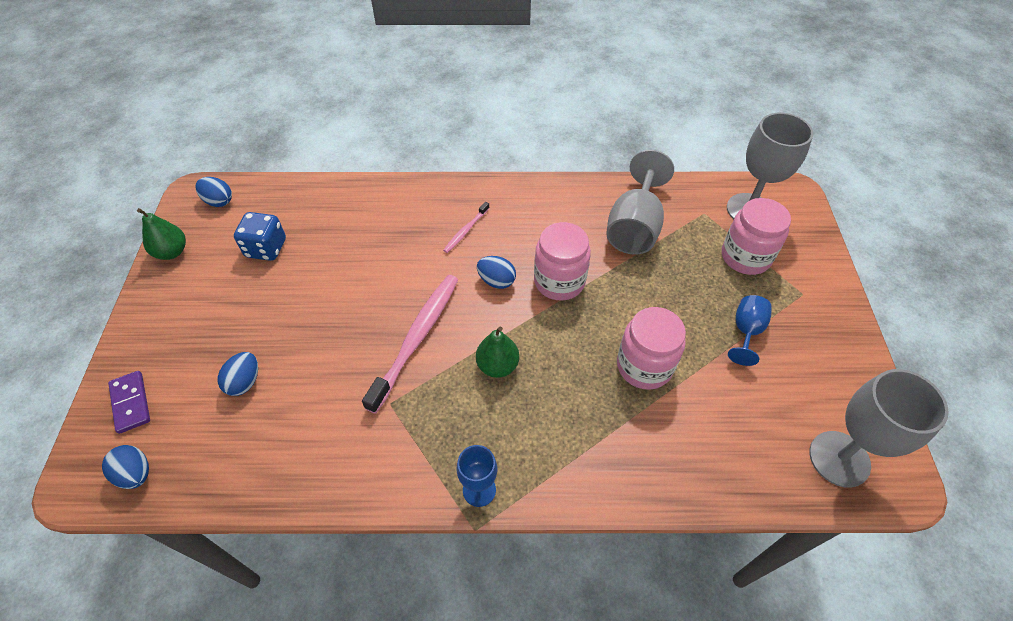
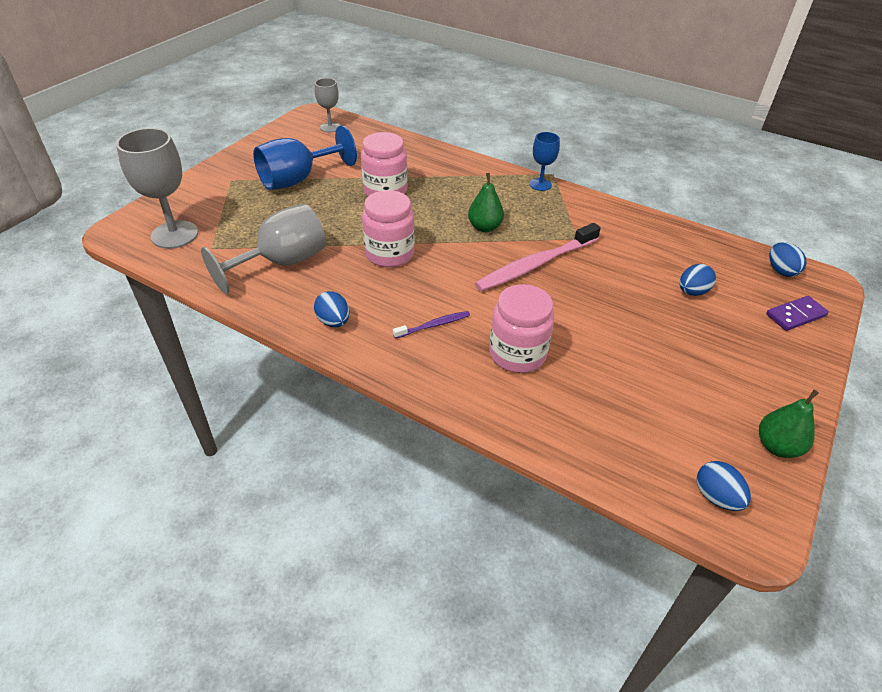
camera: 150 degrees left, 10 degrees down
(131, 403) = (795, 315): purple domino -> purple domino turned 60 degrees clockwise
(266, 248) = (657, 400): blue dice -> none
(466, 231) = (433, 325): pink toothbrush -> purple toothbrush
(496, 281) = (440, 275): blue egg -> blue egg (333, 322)
(745, 257) = (231, 211): pink jar -> pink jar (517, 354)
(746, 331) = (298, 180): blue goblet -> blue goblet, size x1.79
(839, 459) = (330, 127): grey goblet -> grey goblet, size x0.56

